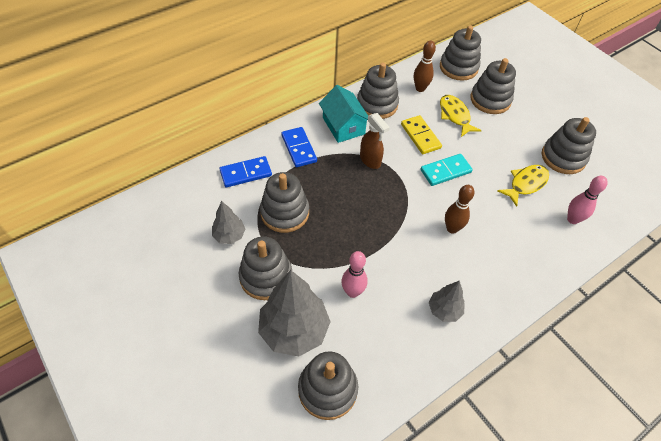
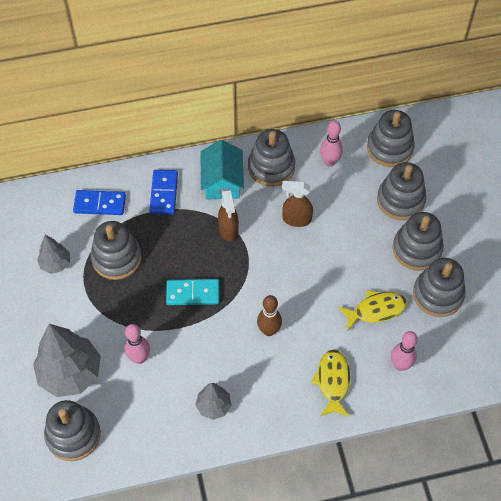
camera: 25 degrees right, 5 degrees up
(266, 277) = (69, 315): grey stacking toy -> grey stacking toy (417, 249)
(420, 88) = (329, 162): brown bowling pin -> pink bowling pin
(420, 136) = (296, 219): yellow domino -> brown spray bottle
(445, 171) = (299, 267): turquoise domino -> turquoise domino (193, 293)
(455, 115) = (348, 207): yellow fish -> yellow fish (333, 381)

